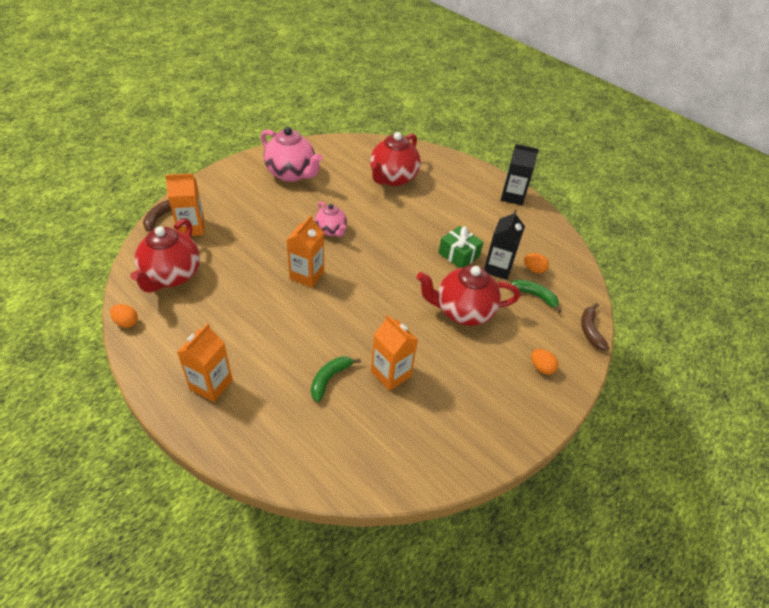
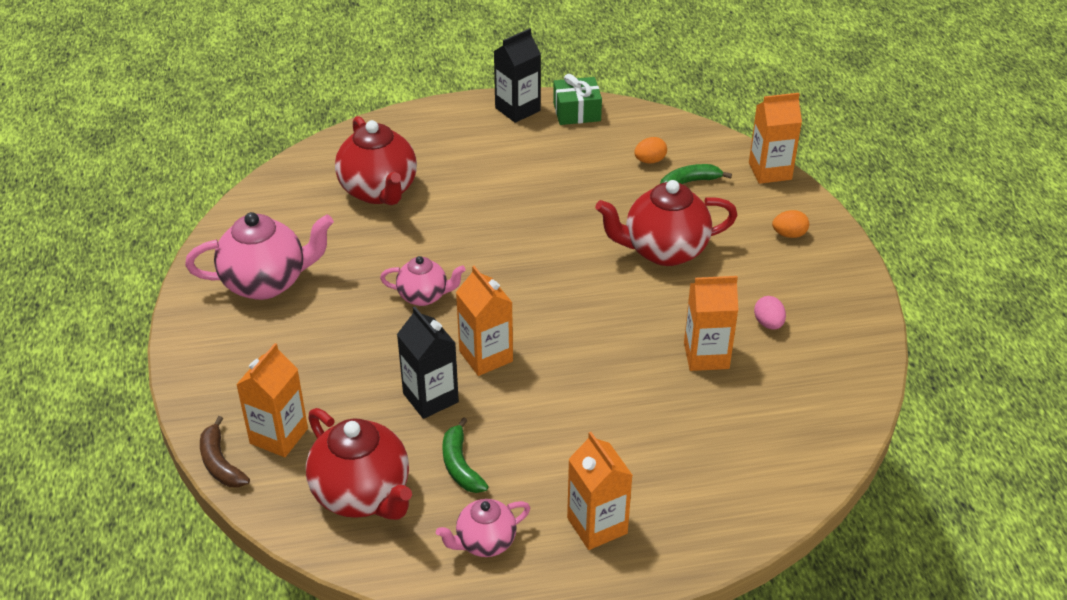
camera: 50 degrees left, 5 degrees down
(126, 322) = (413, 576): orange egg -> none
(168, 340) = (485, 542): none -> pink teapot
(329, 379) = (673, 411): green banana -> green banana (460, 465)
(448, 393) = (768, 323): none -> pink egg
(459, 254) = (573, 206): green gift -> green gift (577, 112)
(463, 311) = (664, 250): red teapot -> red teapot turned 45 degrees clockwise
(497, 268) = (622, 187): black carton -> black carton (430, 398)
(590, 330) = (770, 171): brown banana -> orange carton

